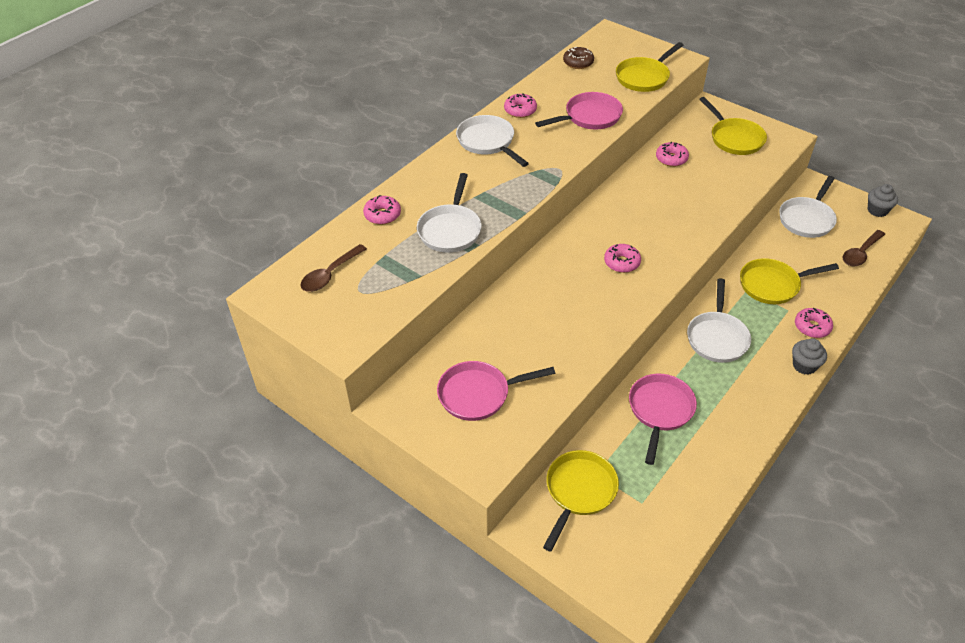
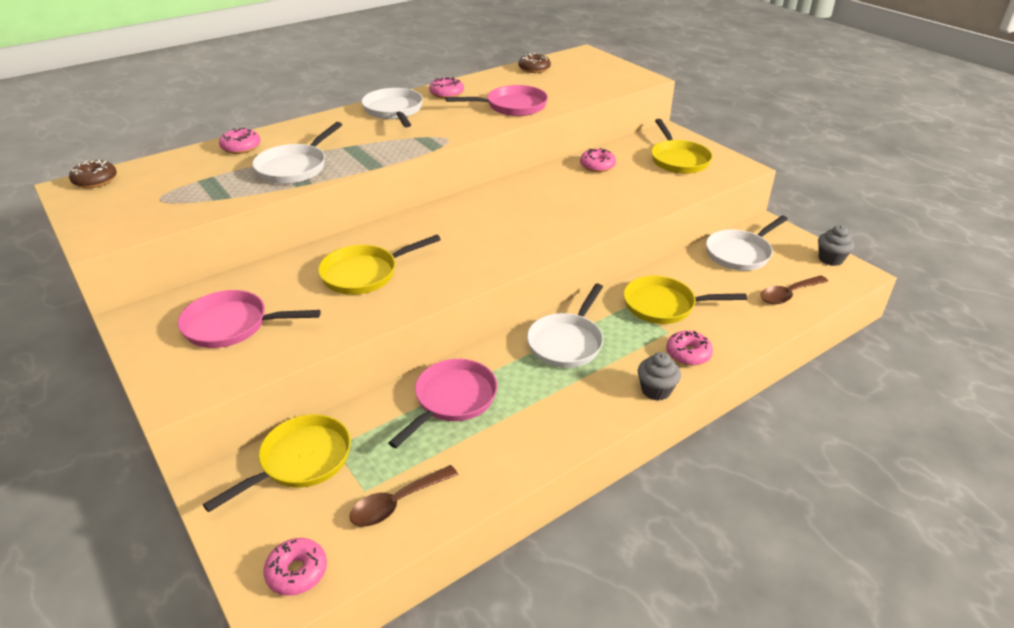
camera: 15 degrees right, 10 degrees down
(281, 282) = (95, 180): none -> brown donut
(330, 274) = (145, 182): brown spoon -> brown spoon (397, 503)
(622, 262) = (479, 240): pink donut -> pink donut (297, 572)
(644, 77) = (593, 86): yellow pan -> yellow pan (364, 274)

